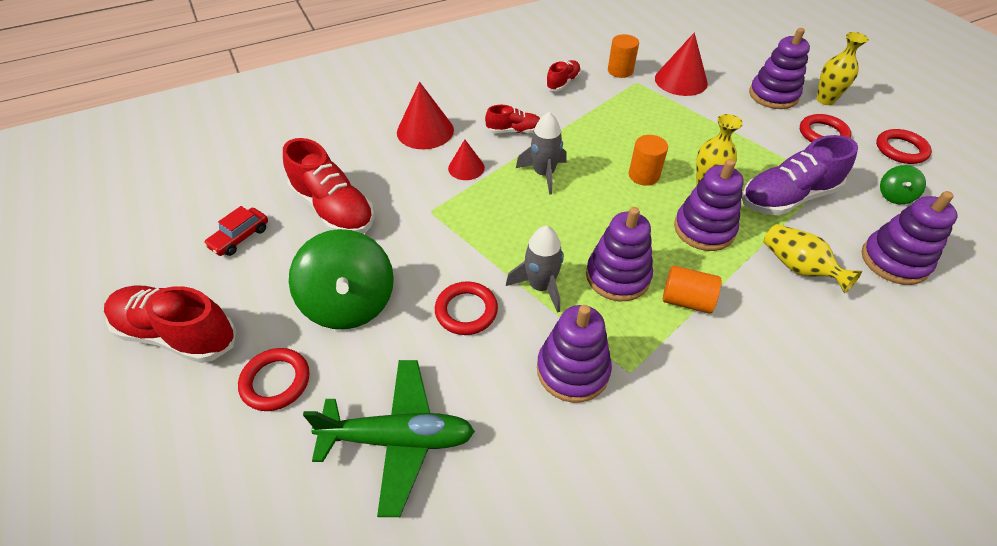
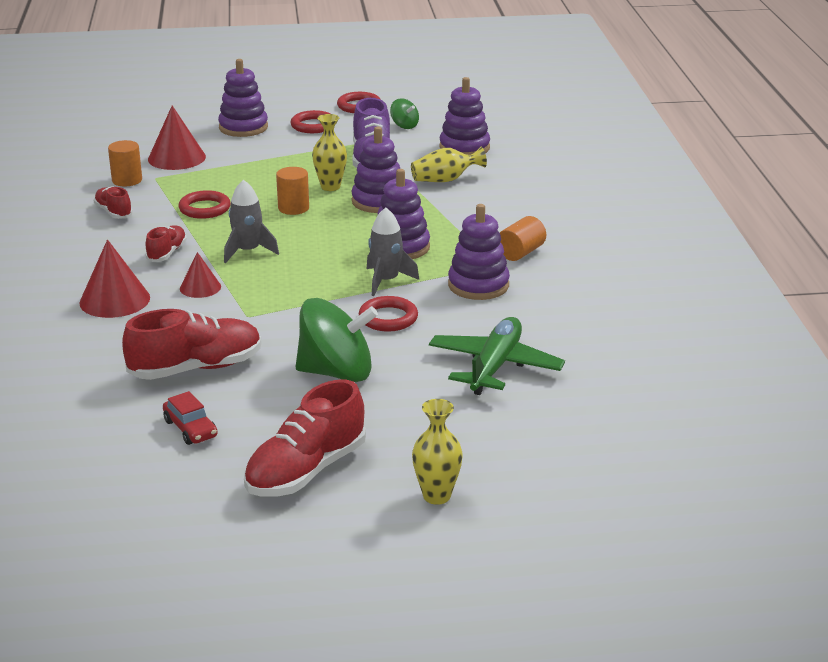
camera: 70 degrees left, 20 degrees down
(276, 381) = (402, 418): red ring -> red ring (204, 208)
(686, 300) = (445, 227): orange cylinder -> orange cylinder (520, 253)
(825, 100) = (272, 110): yellow vase -> yellow vase (436, 496)

